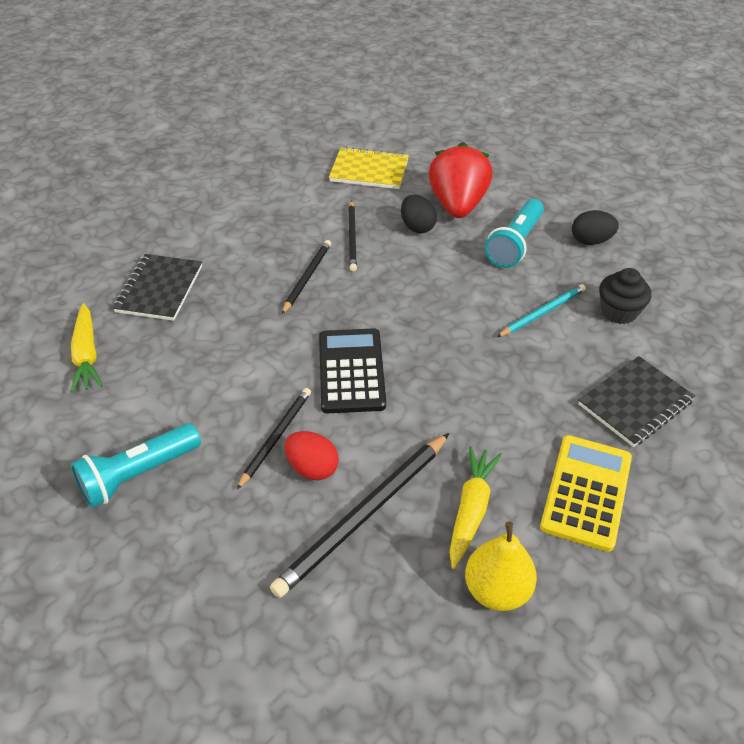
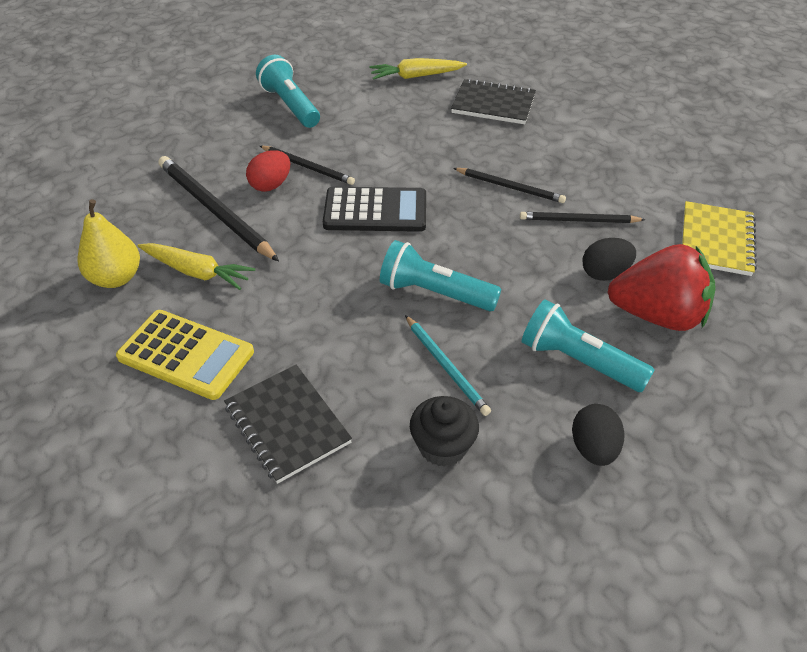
camera: 95 degrees right, 0 degrees up
(461, 322) = (434, 293): none -> turquoise flashlight

